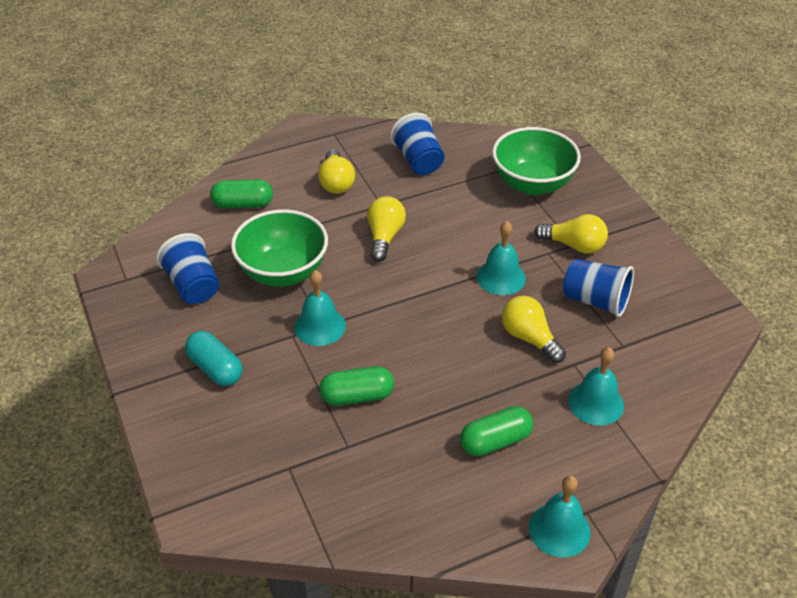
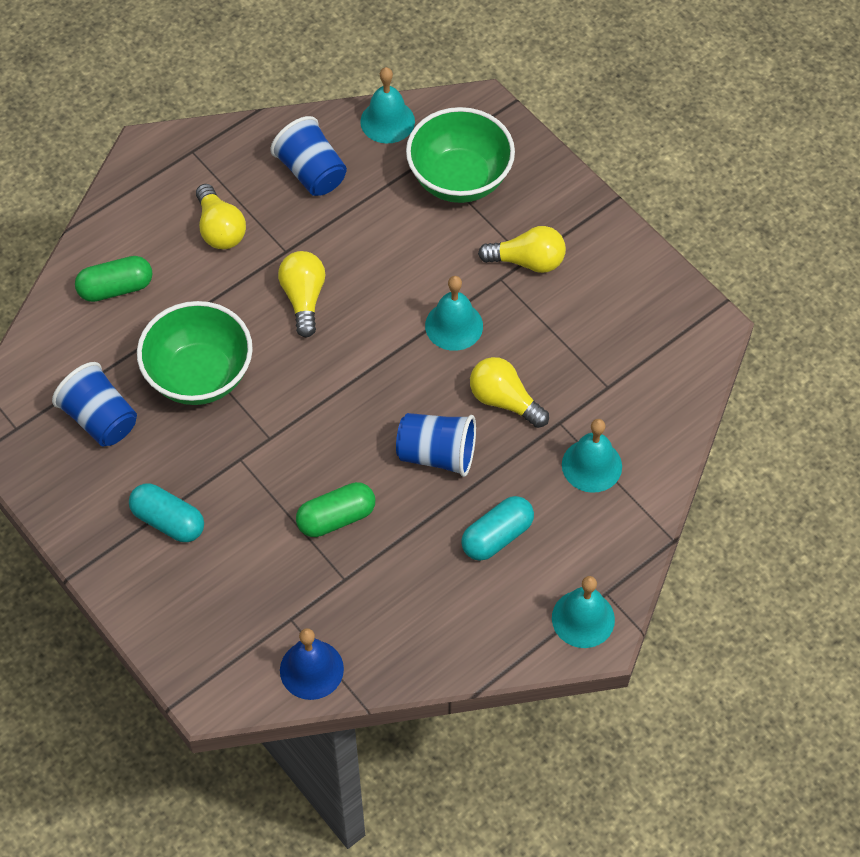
camera: 15 degrees left, 15 degrees up
(292, 515) = (311, 669): none -> blue bell
(320, 326) = (267, 439): turquoise bell -> turquoise bell (387, 121)
(495, 441) = (497, 536): green capsule -> turquoise capsule
(595, 301) = (567, 334): blue cup -> blue cup (437, 454)

